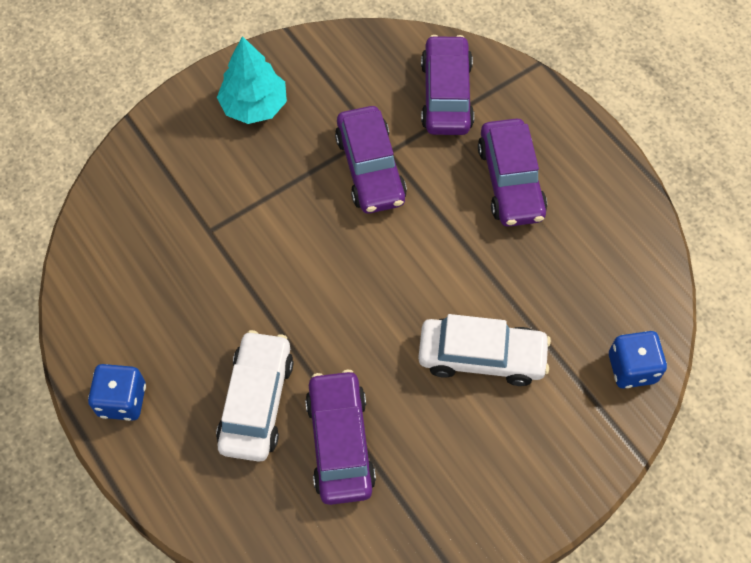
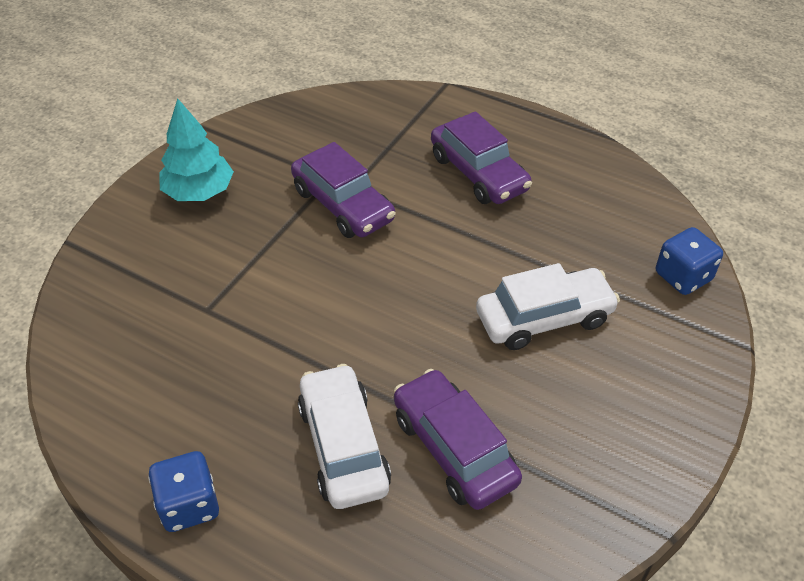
camera: 25 degrees left, 15 degrees down
(446, 95) = (380, 129): purple car -> none

